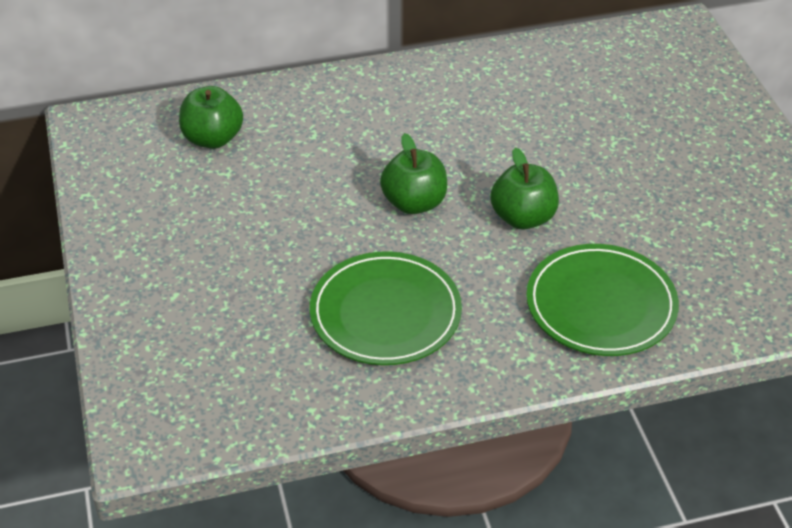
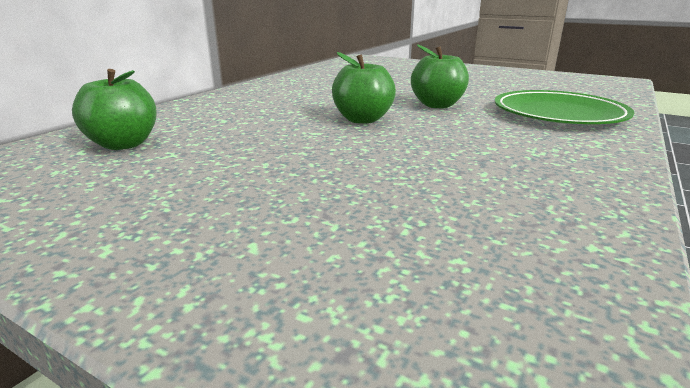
camera: 45 degrees left, 20 degrees down
(385, 313) = (473, 163): green plate -> none

